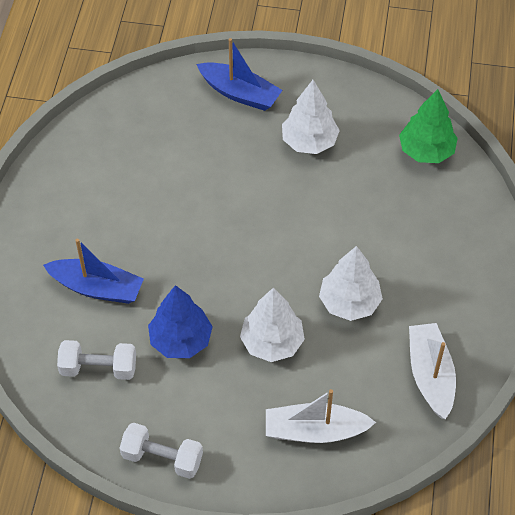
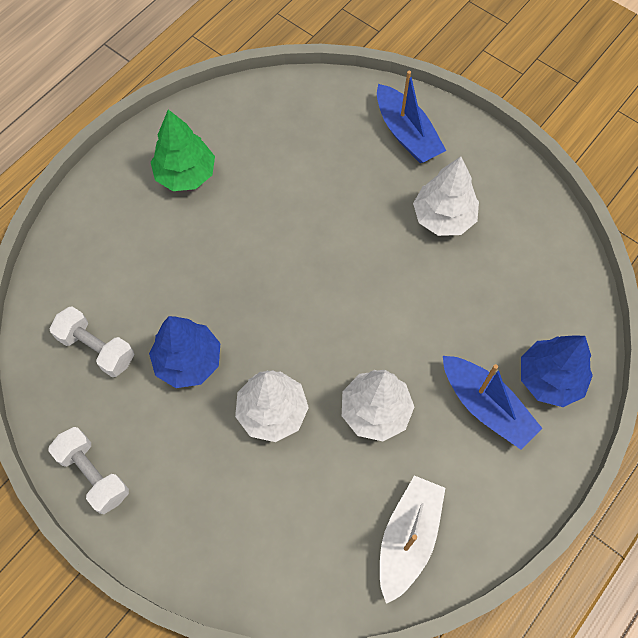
camera: 30 degrees right, 10 degrees up
(97, 288) = (147, 266): blue boat -> blue boat (486, 406)
(315, 431) = (253, 531): white boat -> none
(426, 151) = (558, 287): green tree -> green tree (185, 174)
(460, 217) = (549, 378): none -> blue tree

